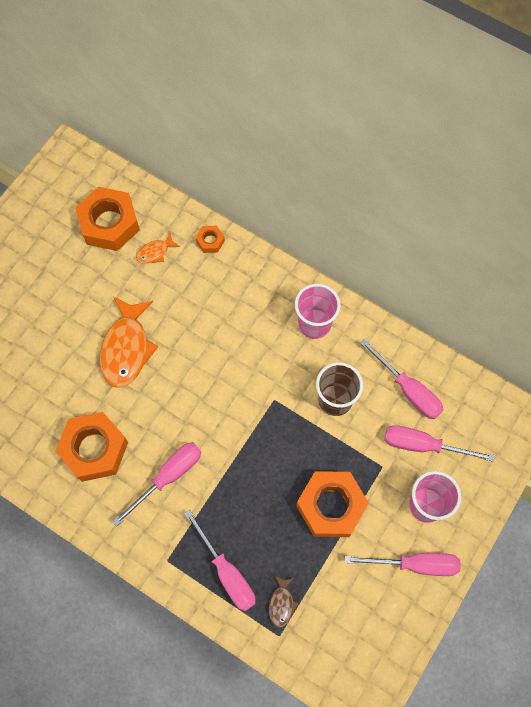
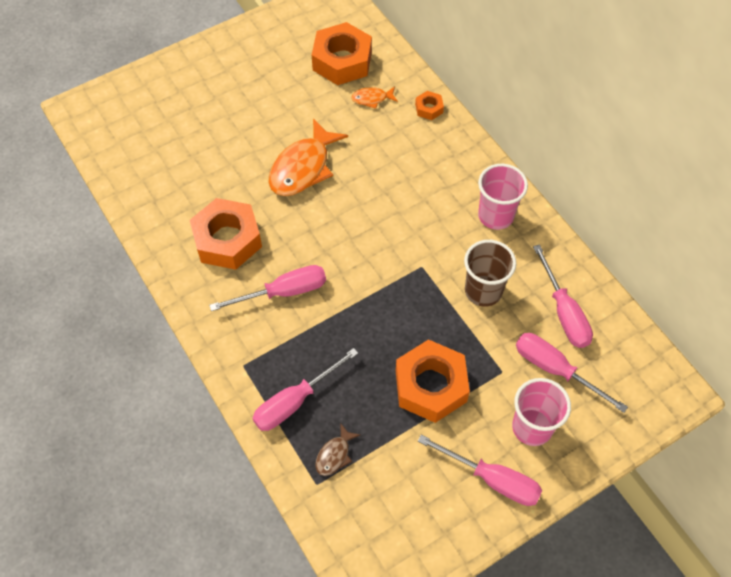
camera: 25 degrees right, 10 degrees down
(226, 572) = (295, 401): pink screwdriver -> pink screwdriver turned 60 degrees clockwise

